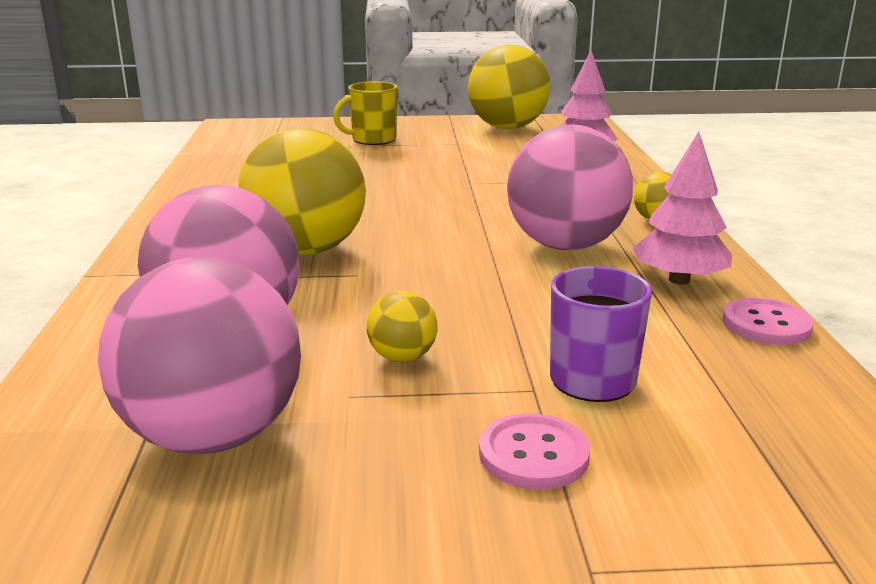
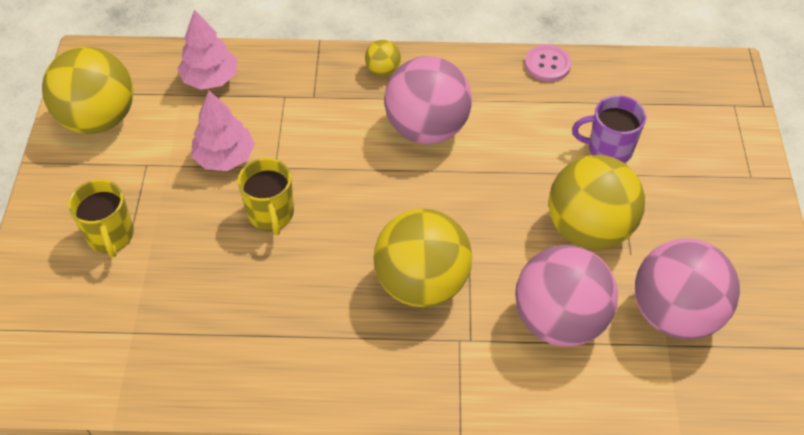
camera: 85 degrees left, 30 degrees up
(402, 357) = (588, 229): yellow ball -> yellow ball, size x2.27
(404, 184) = (271, 214): none -> yellow mug
(533, 455) = (678, 183): pink button -> none
(679, 280) = (487, 84): pink tree -> pink tree (225, 157)

